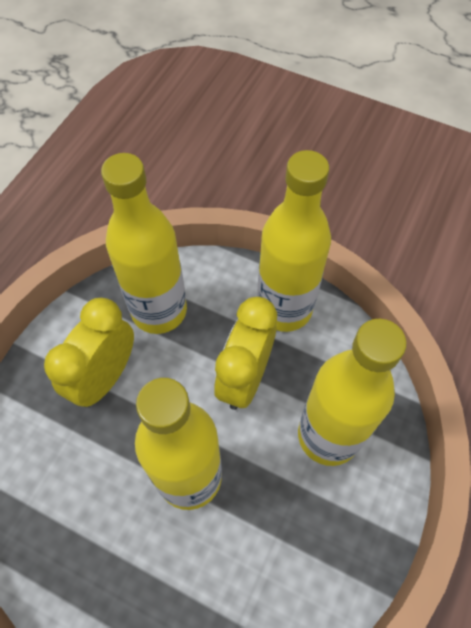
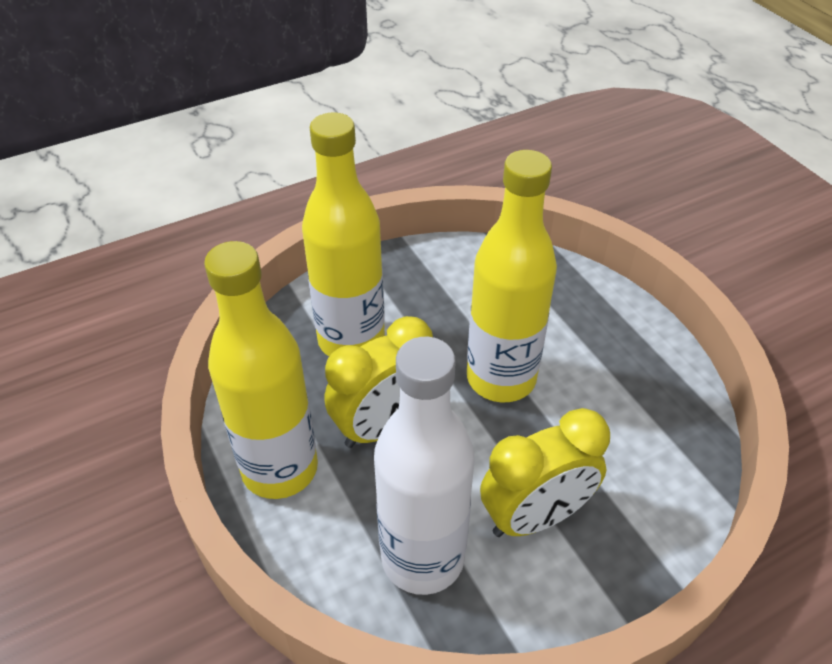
camera: 145 degrees left, 15 degrees down
(159, 310) = (422, 558): yellow bottle -> white bottle

